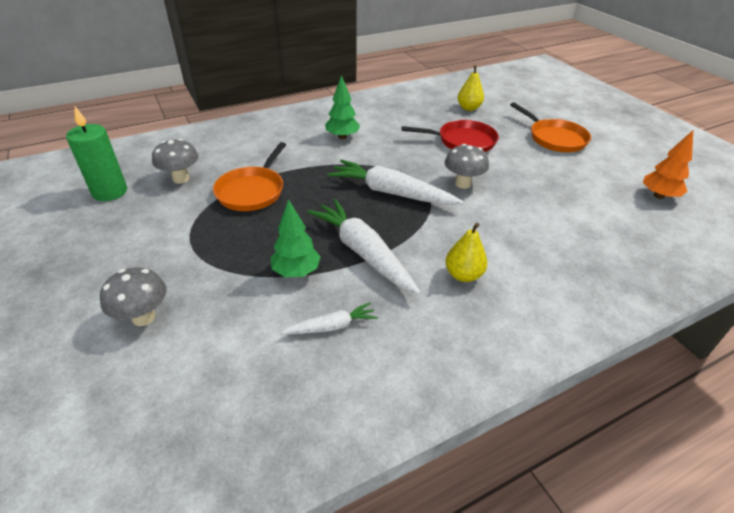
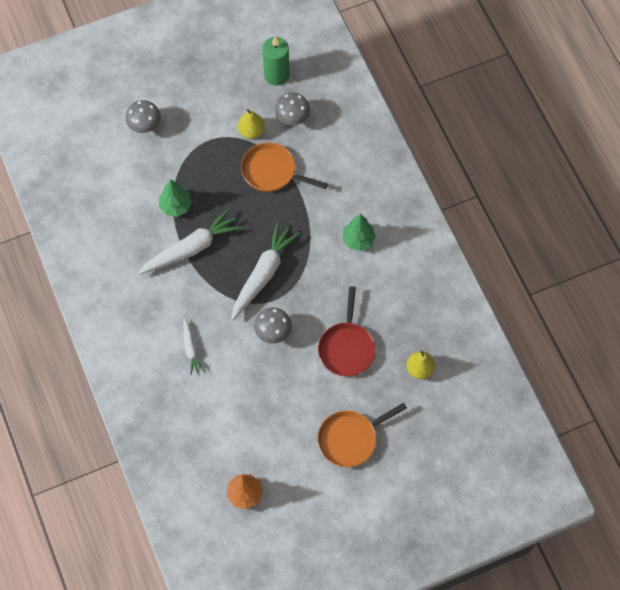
camera: 95 degrees right, 25 degrees up
(331, 326) = (126, 227): white carrot -> white carrot (191, 349)
(463, 275) = (162, 310): yellow pear -> yellow pear (251, 131)

